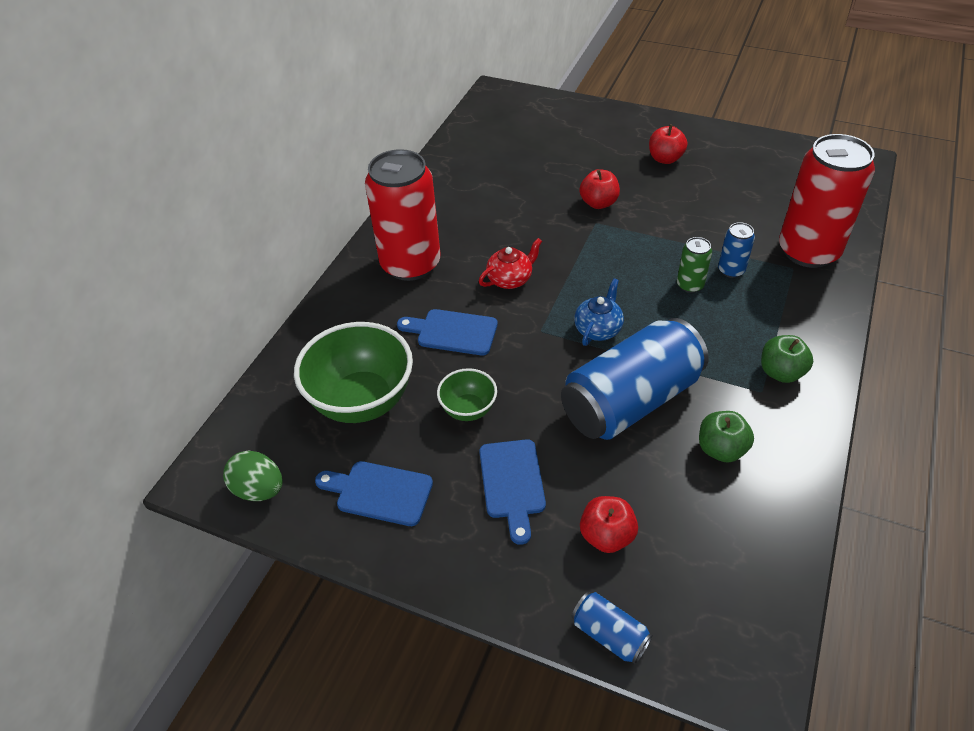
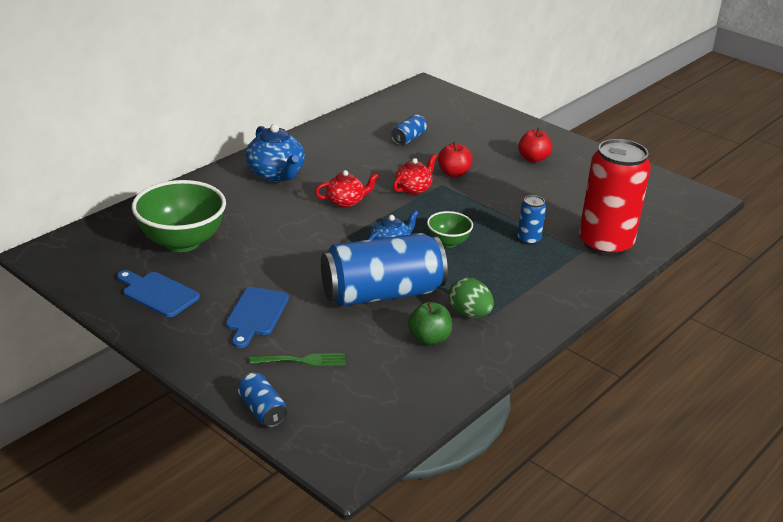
camera: 15 degrees right, 15 degrees down
(259, 489) = (76, 269): green egg -> green egg (469, 313)
(410, 264) = (276, 174): red can -> blue teapot
(452, 332) = (277, 221): blue cutting board -> none
(468, 409) = (255, 266): green bowl -> green bowl (448, 242)
(522, 170) = (408, 139): none -> blue can
(570, 238) = (413, 189): none -> red teapot
(606, 536) = (302, 360): red apple -> green fork
(690, 285) = (487, 240): green can -> none
(781, 372) = (516, 309): green apple -> none

